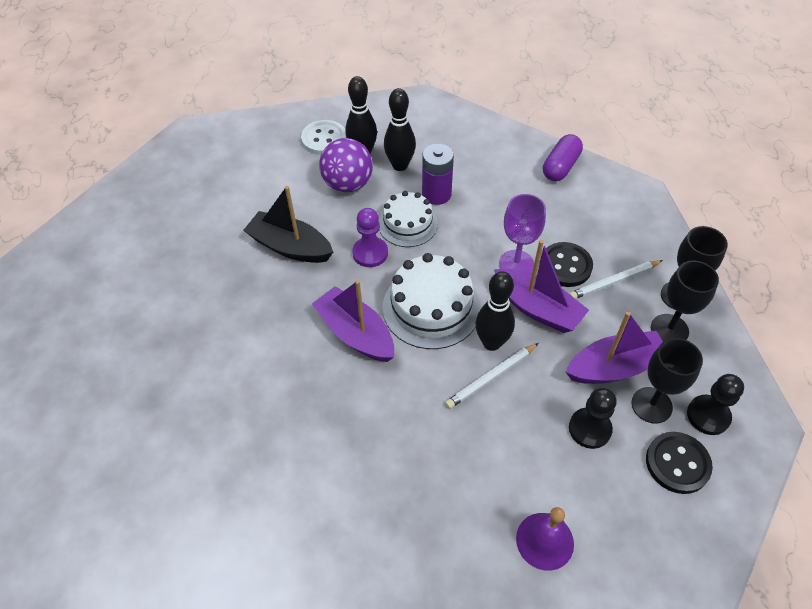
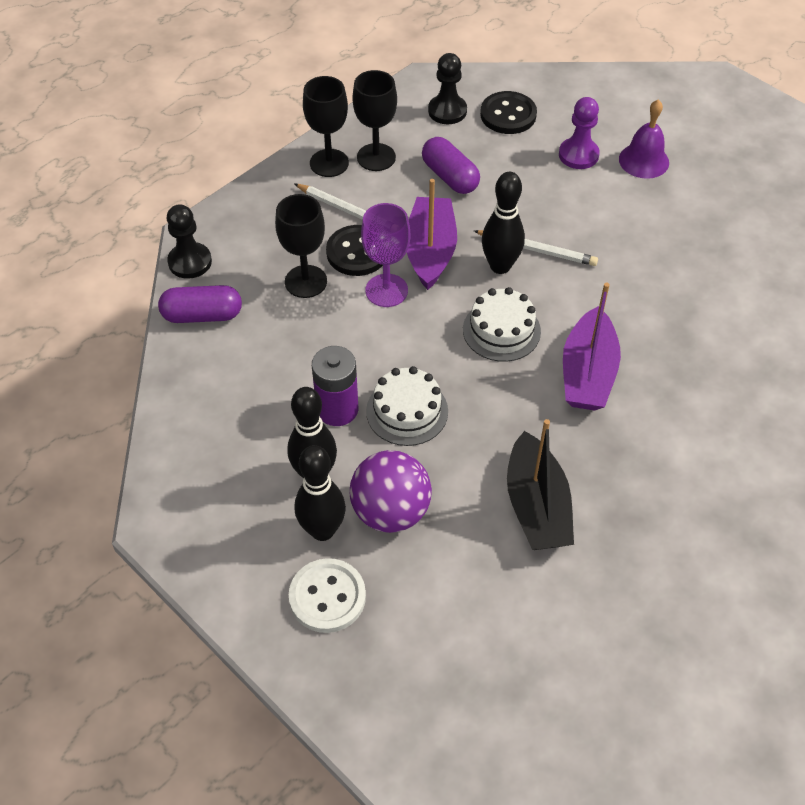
camera: 125 degrees left, 0 degrees up
(370, 253) = (478, 422): purple pawn -> purple pawn (578, 155)
(431, 307) = (501, 330): white cake -> white cake, size x0.66
(589, 429) = (526, 170): black pawn -> black pawn (190, 262)
(615, 367) = (450, 177): purple boat -> purple capsule
(651, 405) = (468, 144): black goblet -> black goblet (306, 281)

